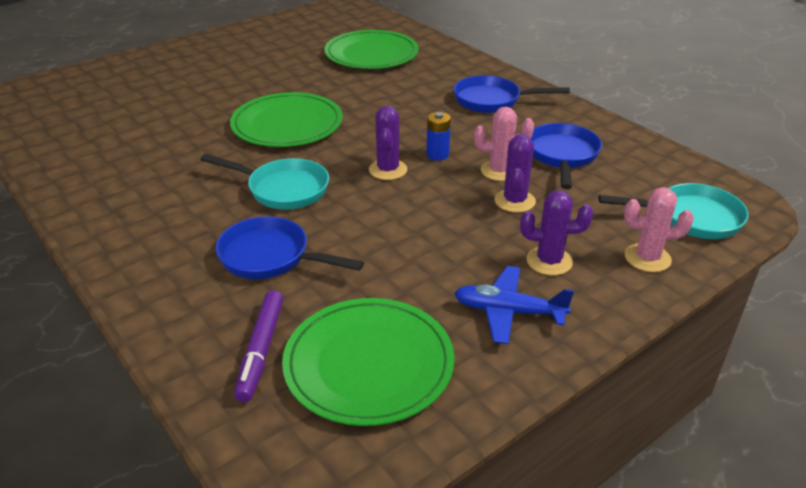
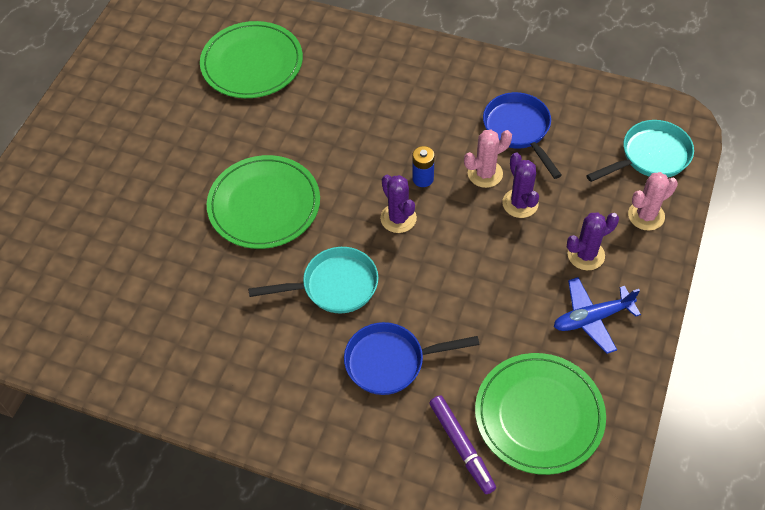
camera: 30 degrees left, 20 degrees up
(492, 100) = (414, 83): blue pan -> none

